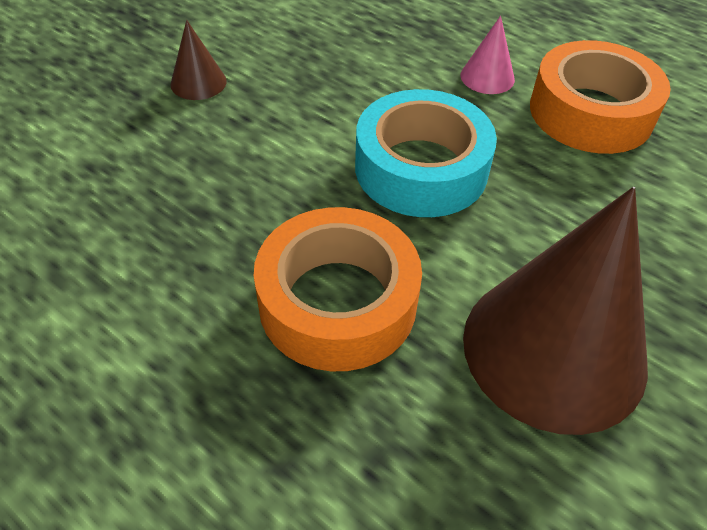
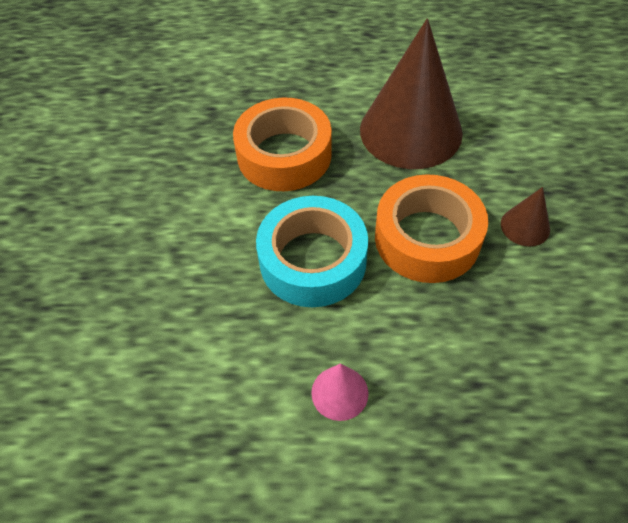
camera: 145 degrees right, 5 degrees up
(554, 349) = (161, 199): brown cone -> brown cone (410, 131)
(590, 112) = (228, 411): orange tape -> orange tape (427, 238)

